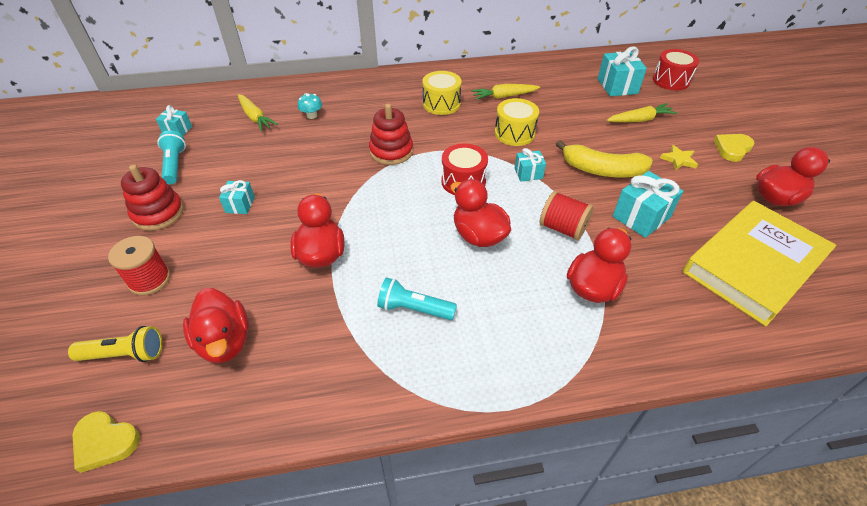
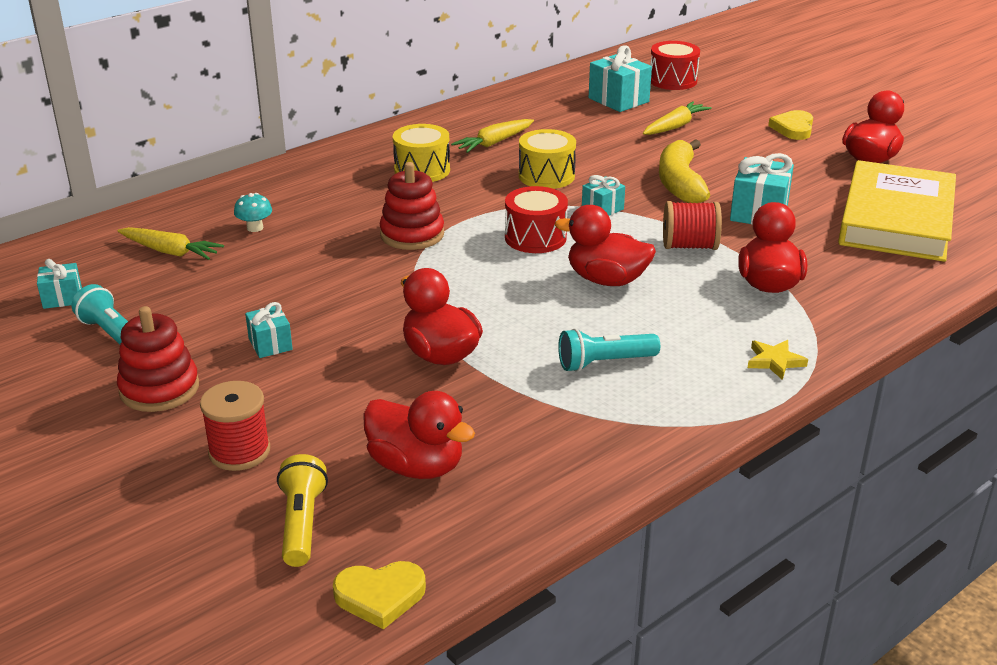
camera: 30 degrees left, 15 degrees down
(125, 354) = (302, 523): yellow flashlight -> yellow flashlight turned 60 degrees counterclockwise
(602, 170) = (680, 183): yellow banana -> yellow banana turned 105 degrees clockwise
(678, 160) = (749, 152): yellow star -> yellow star (775, 361)

